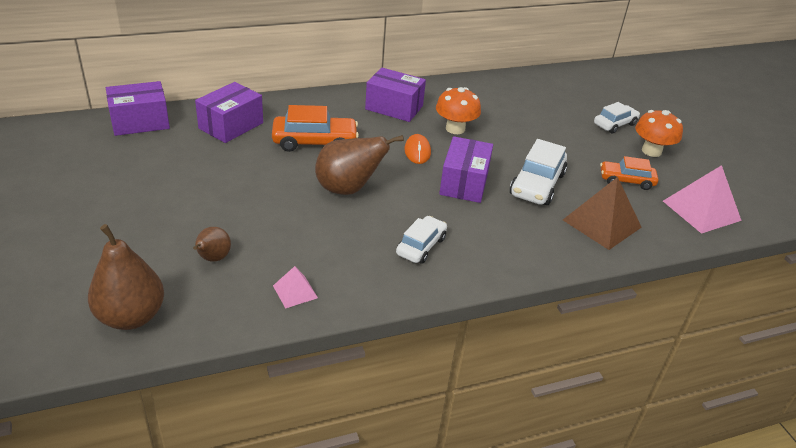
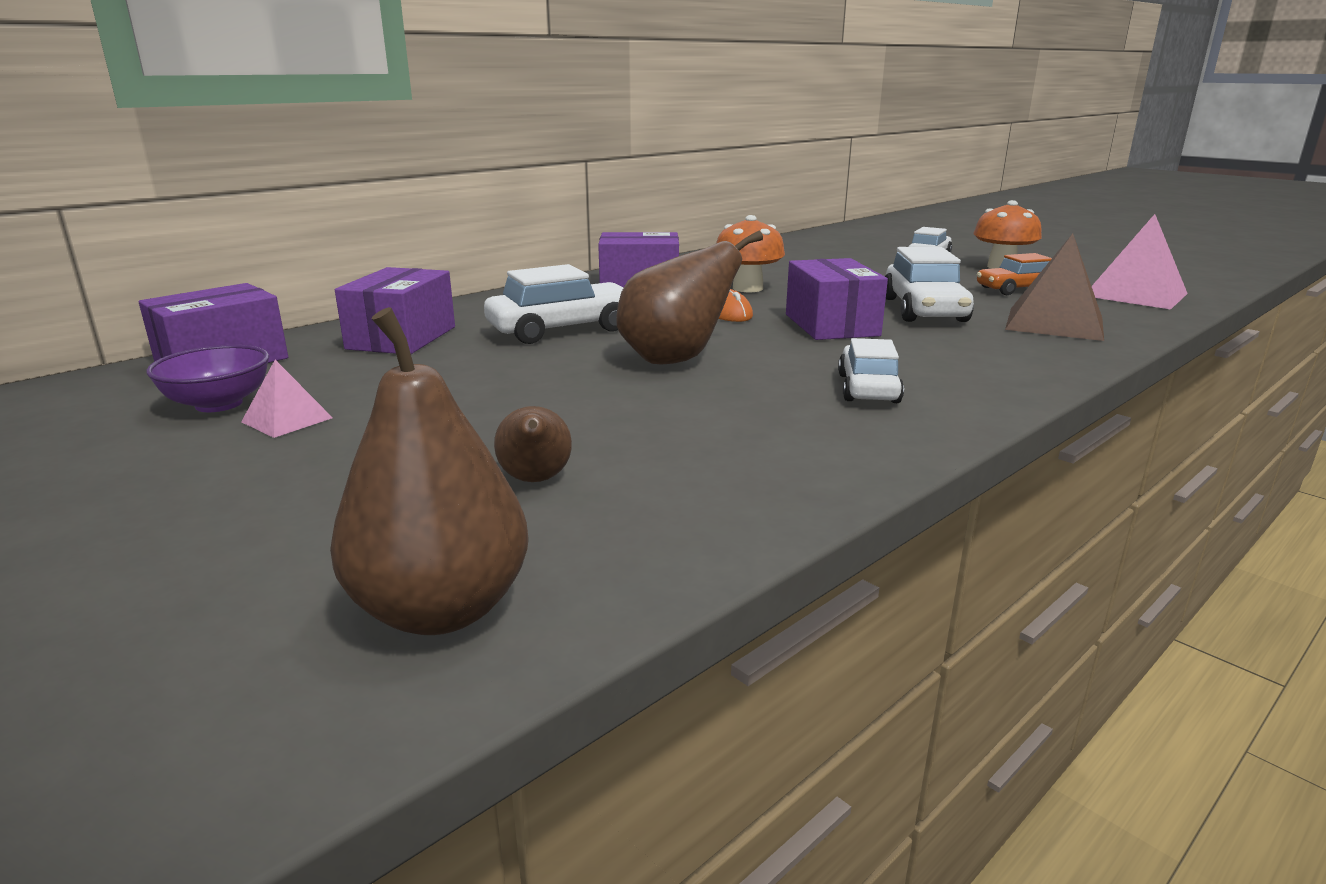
camera: 20 degrees left, 15 degrees down
(122, 159) = (219, 404): none -> purple bowl
(295, 291) = (744, 482): pink pyramid -> pink pyramid (287, 420)
(315, 142) = (562, 329): orange car -> white car

